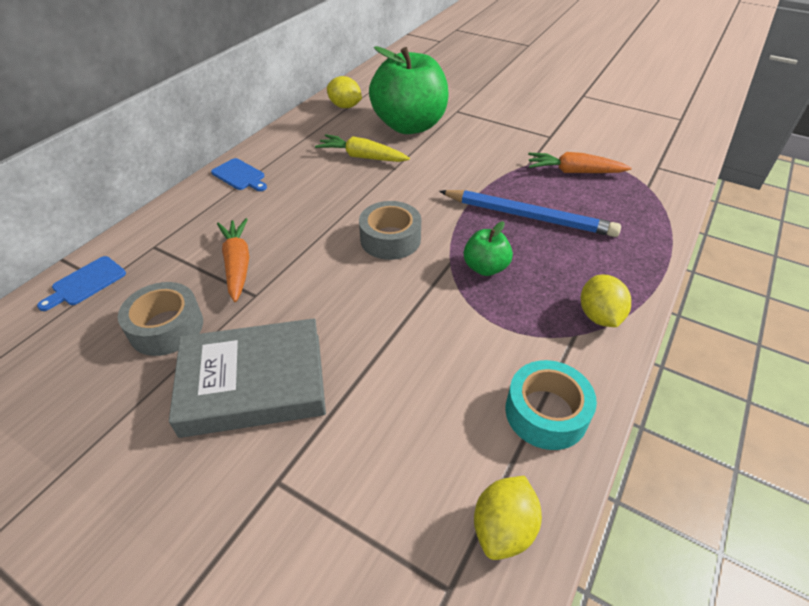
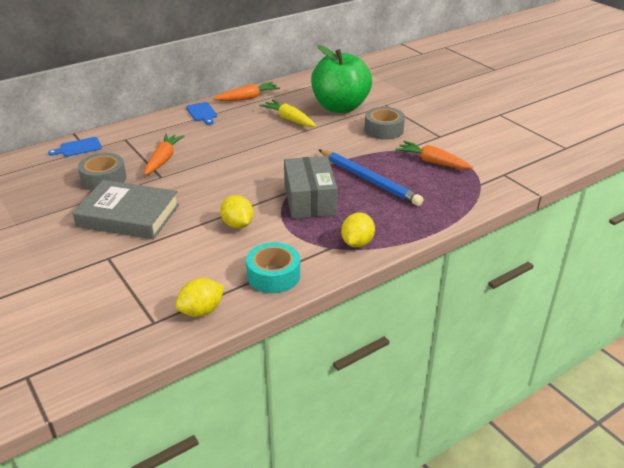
camera: 25 degrees right, 10 degrees down
(285, 139) = (248, 98): none -> orange carrot
(345, 106) = (306, 85): yellow lemon -> yellow lemon (237, 224)
(390, 239) = (264, 169): grey tape -> grey tape (384, 130)
(485, 268) = (309, 199): green apple -> grey box

